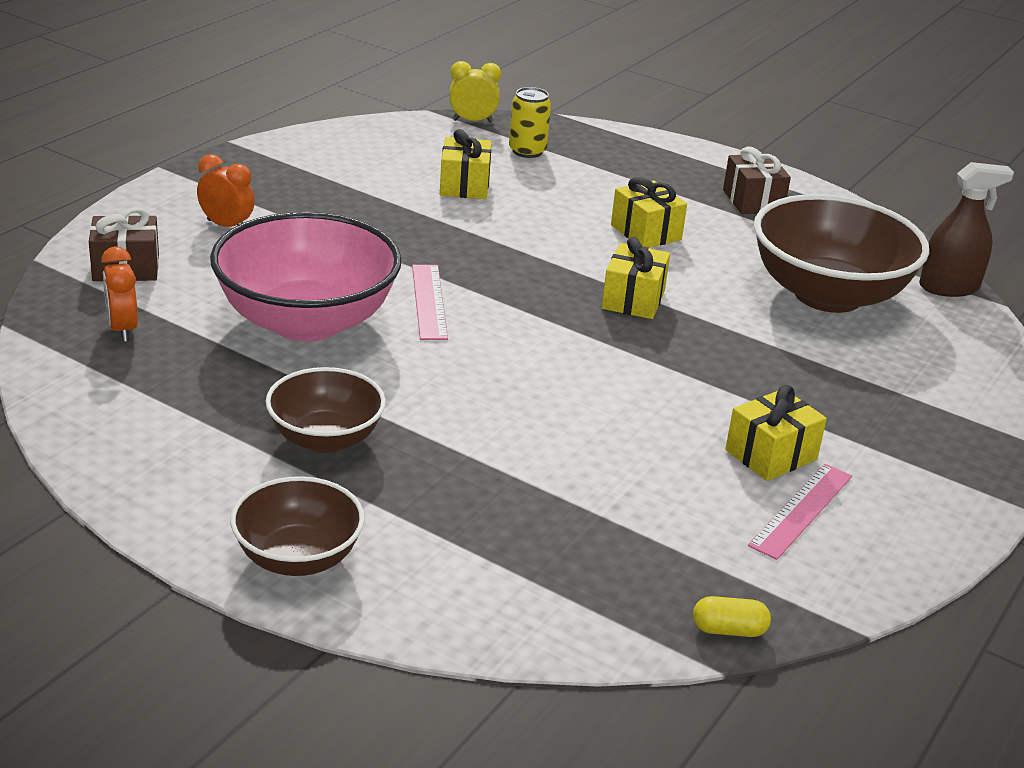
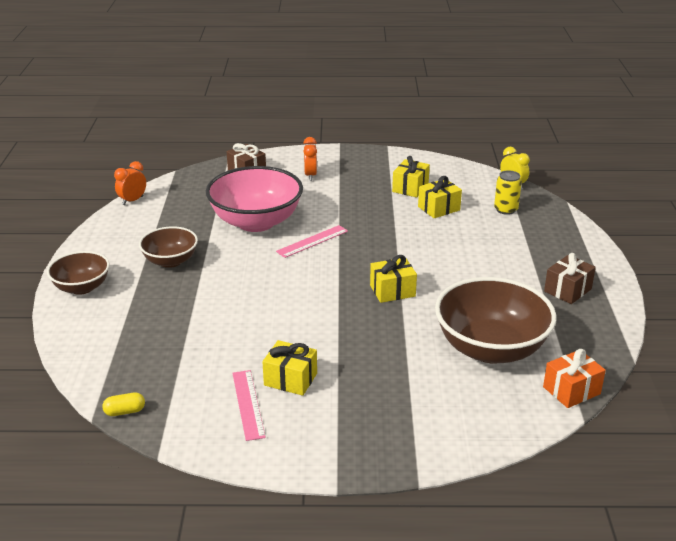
camera: 60 degrees right, 0 degrees up
(123, 329) = (200, 191): orange clock -> orange clock (132, 200)
(646, 232) = (471, 271): yellow gift -> yellow gift (410, 188)
(729, 630) = (125, 411): yellow capsule -> yellow capsule turned 75 degrees counterclockwise
(801, 510) = (248, 404): pink ruler -> pink ruler turned 75 degrees clockwise
(949, 287) = (571, 390): brown spray bottle -> orange gift

